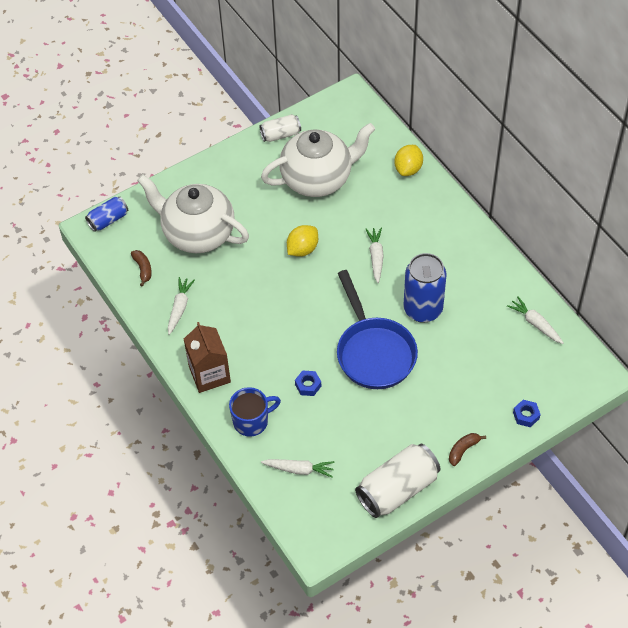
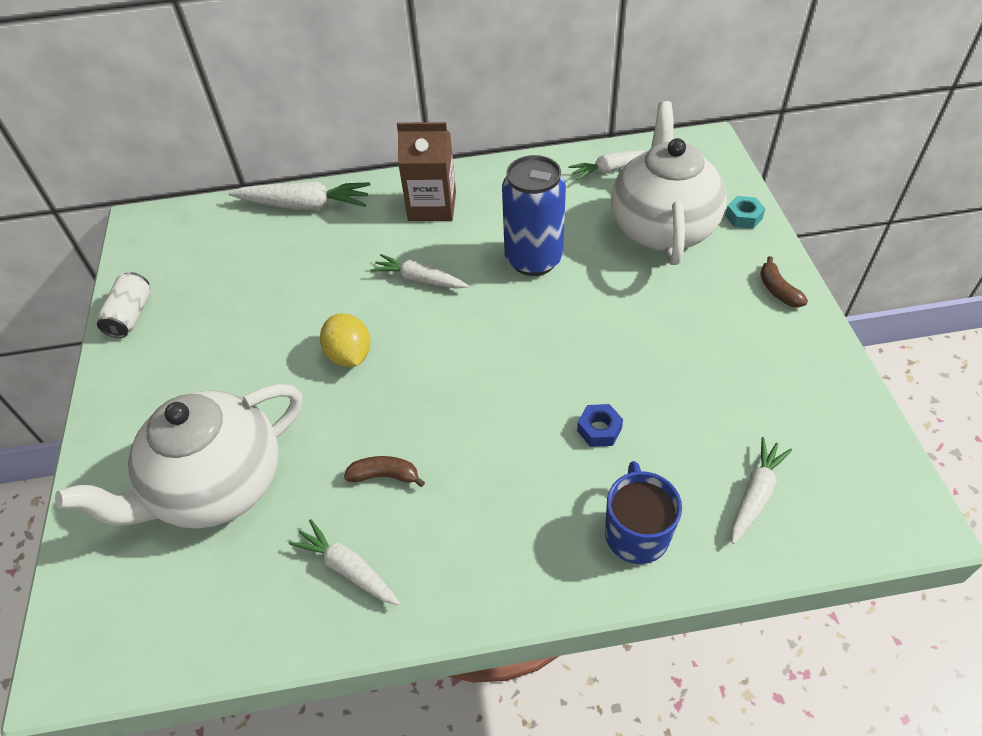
camera: 65 degrees left, 5 degrees down
(108, 220) = (73, 628): blue can -> none
(143, 269) = (225, 603): brown banana -> brown banana (385, 476)
(209, 374) = (512, 567): brown carton -> brown carton (432, 206)
(318, 179) = (243, 298): white teapot -> white teapot (662, 227)
(374, 352) = (577, 332): blue pan -> none
(397, 489) = (825, 380): white can -> none
(408, 169) = (305, 205): yellow lemon -> white carrot
(526, 415) = (743, 217): blue nut -> turquoise nut

